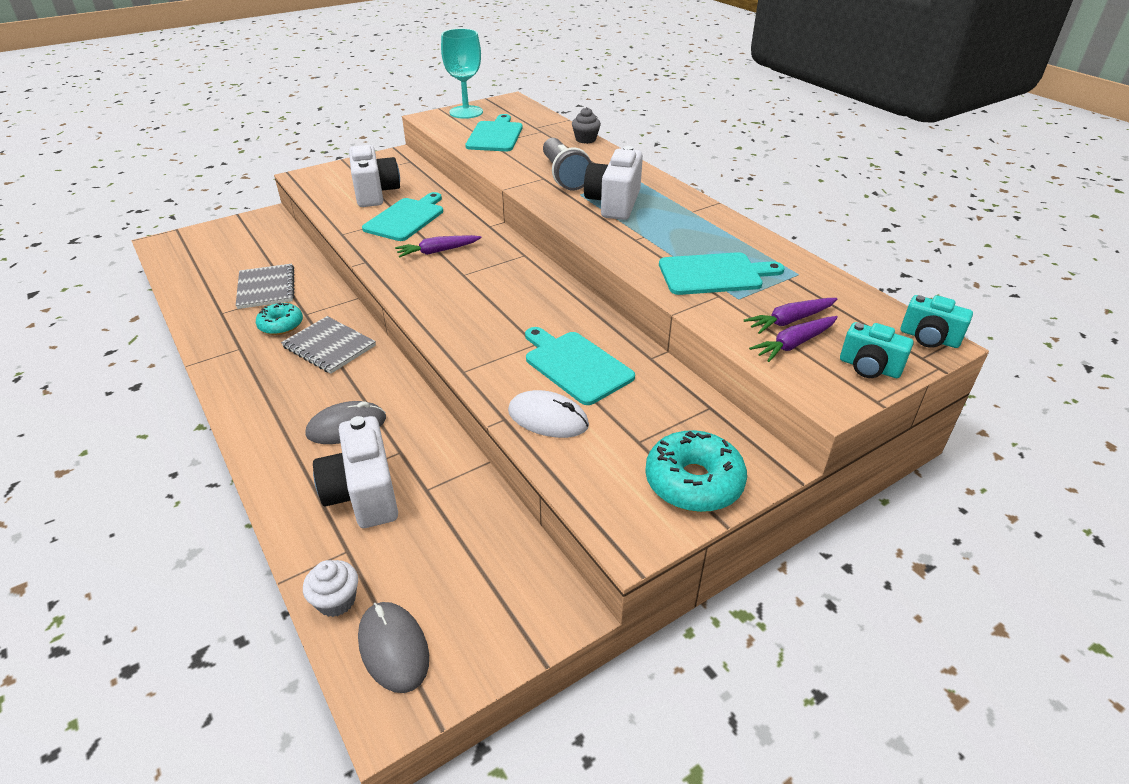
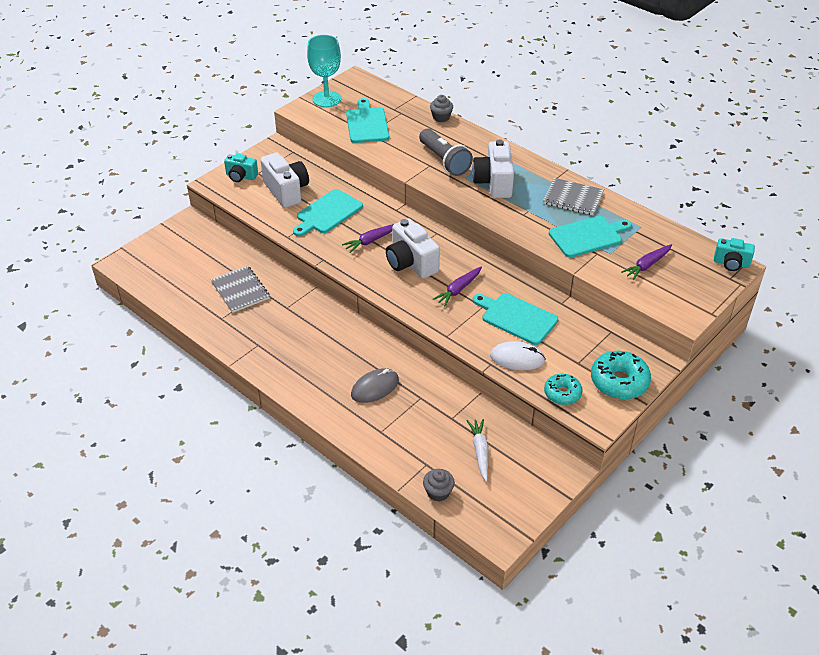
camera: 15 degrees left, 5 degrees up
(281, 325) = (275, 320): turquoise donut -> turquoise donut (562, 393)
(329, 346) = (323, 331): grey notebook -> grey notebook (573, 198)
(336, 601) = (438, 492): white cupcake -> grey cupcake
(363, 493) = (414, 429): white camera -> white camera (411, 263)
(393, 648) = (485, 509): grey mouse -> none
(406, 218) = (327, 213): turquoise cutting board -> turquoise cutting board turned 150 degrees counterclockwise
(439, 549) = (480, 452): none -> white carrot
(794, 344) = (654, 282): purple carrot -> purple carrot (458, 290)
(869, 367) = (702, 291): turquoise camera -> turquoise camera (241, 176)

